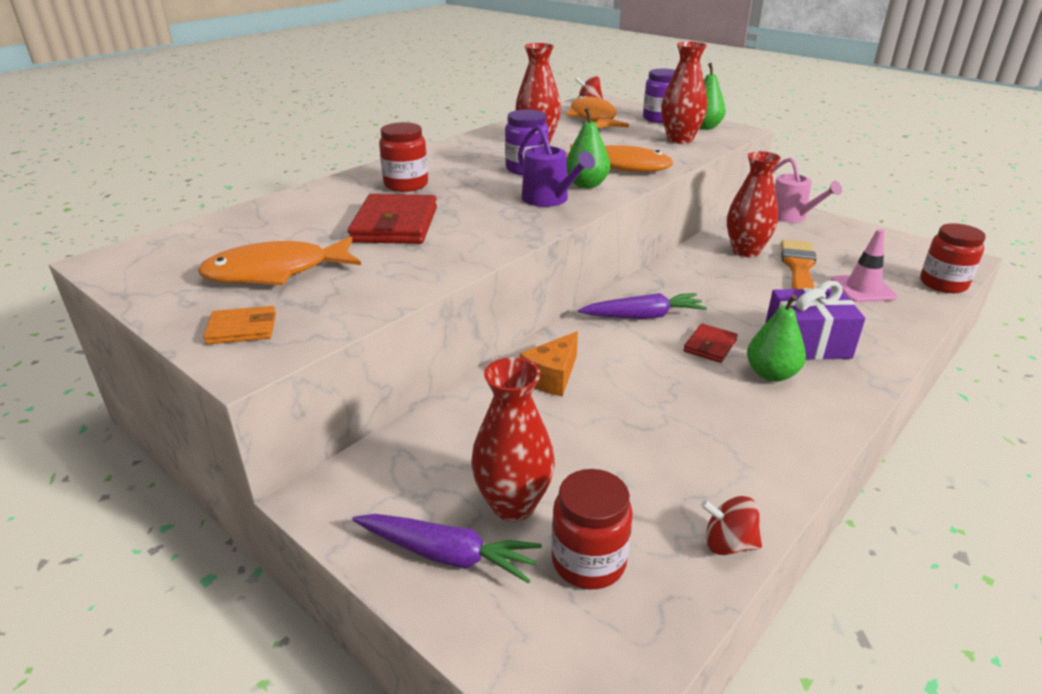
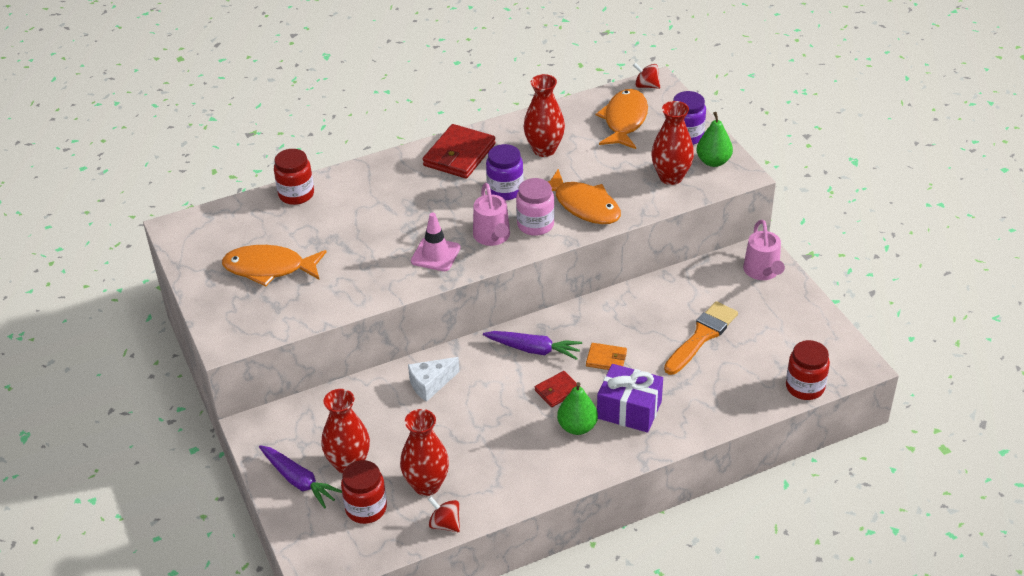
camera: 25 degrees right, 10 degrees up
(242, 329) = (232, 315): orange wallet -> orange wallet (606, 359)
(395, 225) = (366, 238): red wallet -> red wallet (459, 155)
(406, 185) = (401, 189): red jar -> red jar (296, 194)
(549, 199) = (492, 236): purple watering can -> pink watering can
(552, 377) = (430, 384): orange cheese -> white cheese
(586, 185) = (535, 225): green pear -> pink jar
(745, 251) = (677, 304): red vase -> red vase (426, 485)
(862, 289) = (730, 372): pink traffic cone -> pink traffic cone (435, 254)

